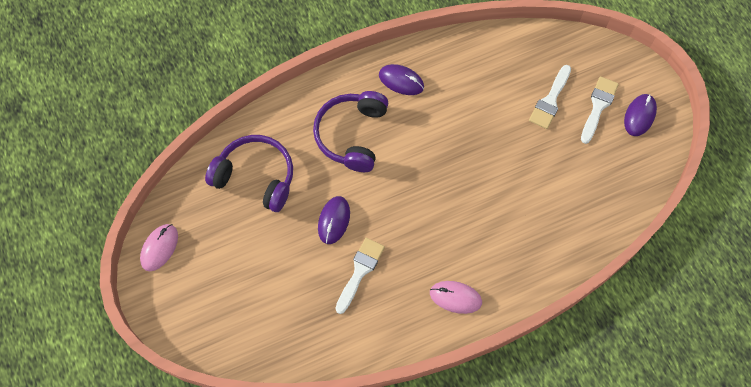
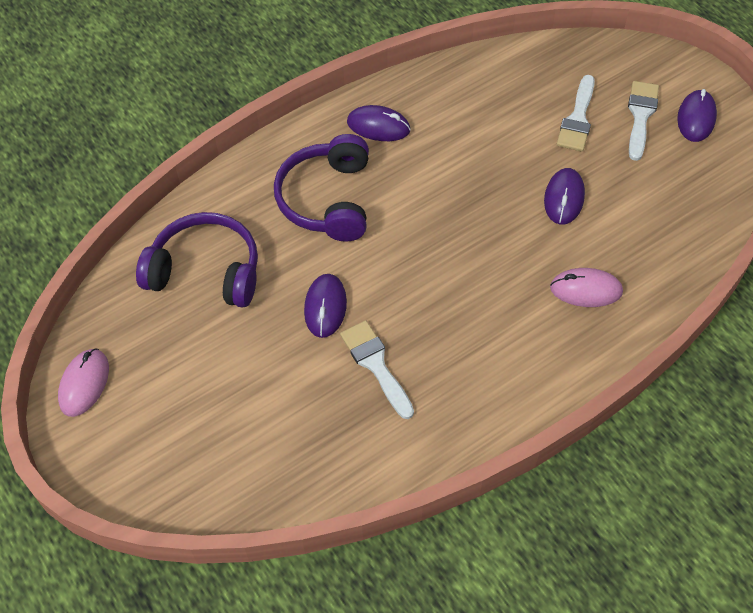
camera: 10 degrees left, 10 degrees down
(360, 271) = (376, 365): white brush -> white brush turned 45 degrees counterclockwise
(455, 297) = (516, 375): pink mouse -> pink mouse (586, 290)
(523, 165) = (564, 198): none -> purple mouse

